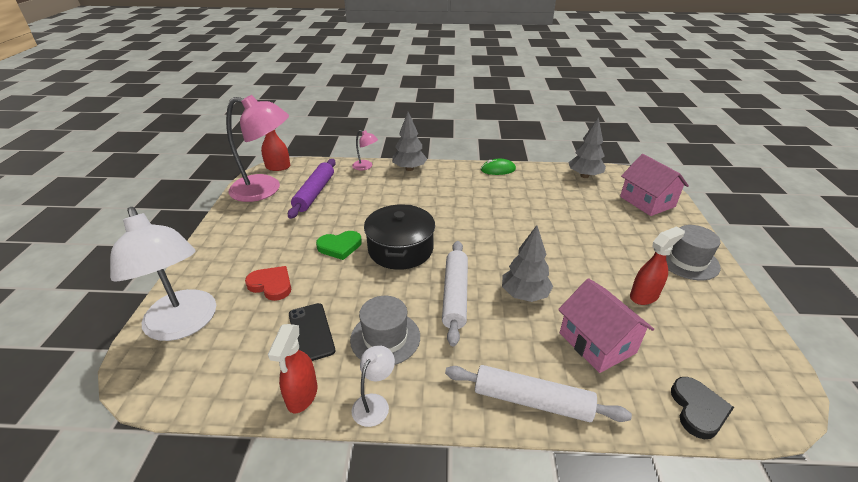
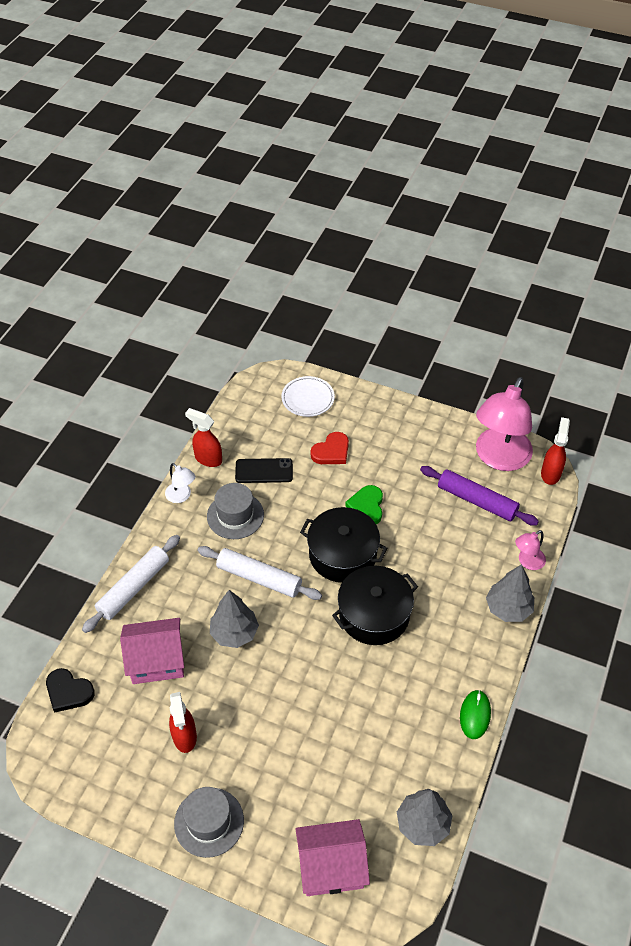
camera: 110 degrees right, 15 degrees up
(184, 325) = (308, 398): white lamp -> white plate
(451, 221) = (374, 614): none -> black pot

